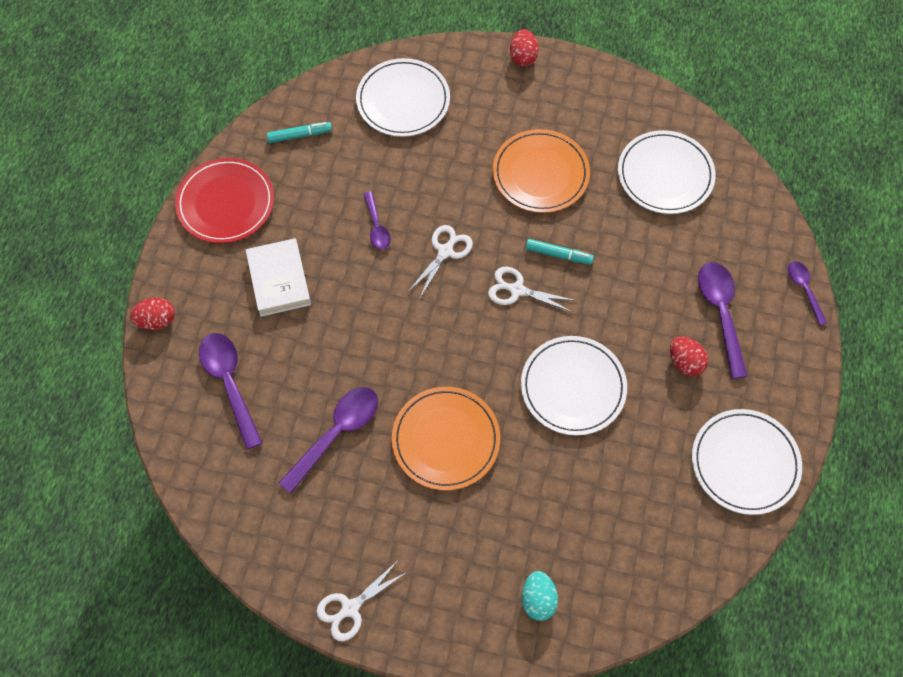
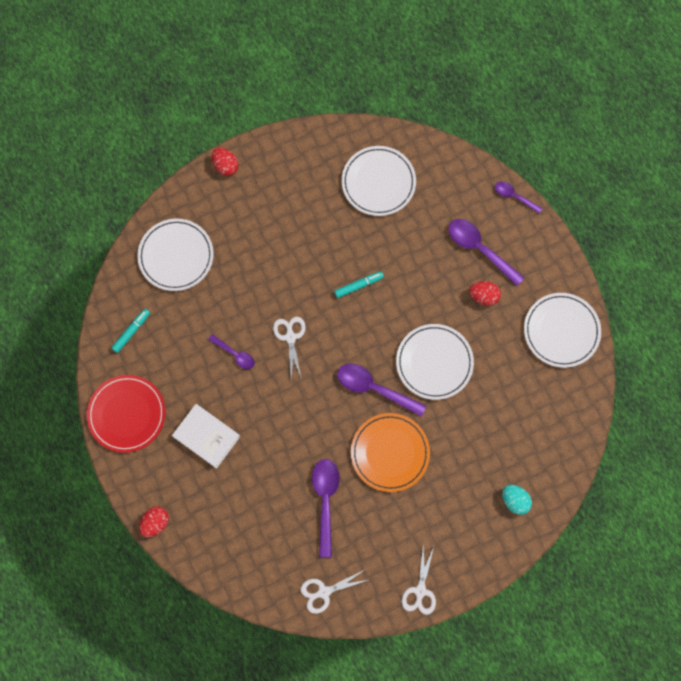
camera: 40 degrees left, 10 degrees up
(229, 383) = (236, 523): purple spoon -> purple spoon (374, 388)
(516, 290) = (353, 328): white scissors -> white scissors (323, 592)
(540, 173) = (304, 240): orange plate -> none

